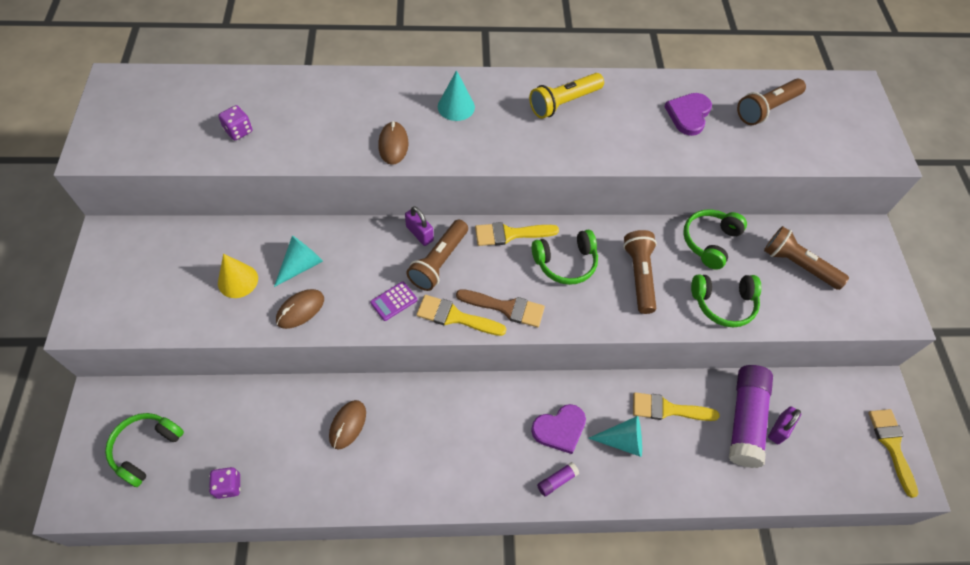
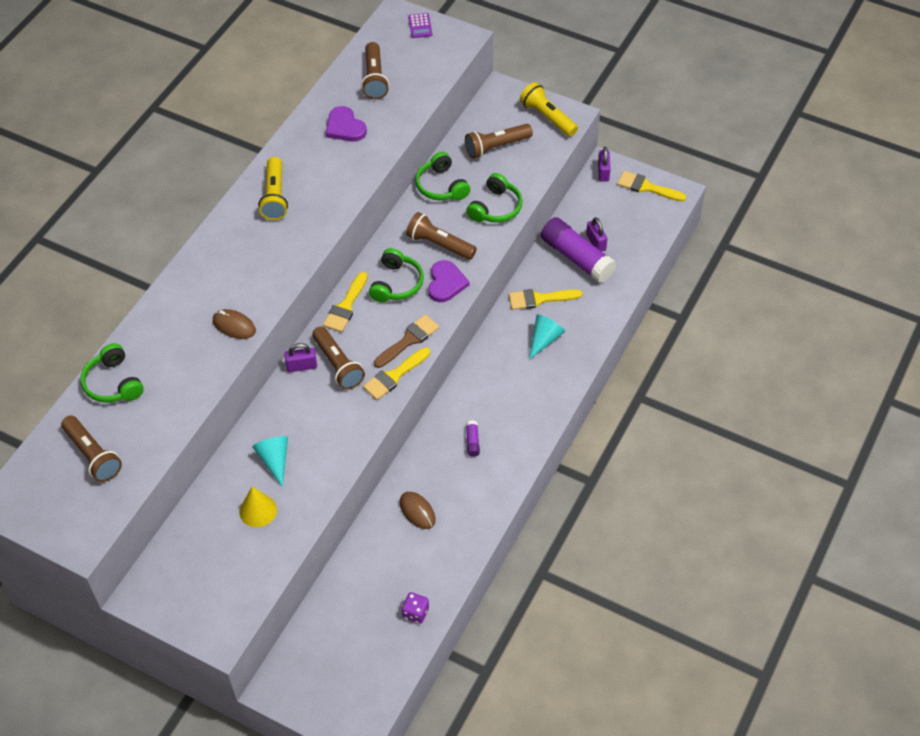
camera: 55 degrees left, 5 degrees down
(146, 449) = (345, 663): green headphones -> green headphones (113, 383)
(192, 115) = (93, 455): none -> brown flashlight
(238, 131) = (138, 427): purple dice -> none
(300, 310) = (317, 476): brown mouse -> none
(394, 301) = (353, 410): purple calculator -> purple calculator (420, 26)
(456, 107) = (225, 267): turquoise cone -> none
(557, 481) = (548, 395): purple glue stick -> purple glue stick (472, 441)
(559, 429) = (511, 373): purple heart -> purple heart (446, 283)
(667, 409) = (539, 299): yellow brush -> yellow brush turned 45 degrees clockwise
(871, 389) = (603, 172): none -> purple padlock
(877, 293) = (547, 117): none -> yellow flashlight

